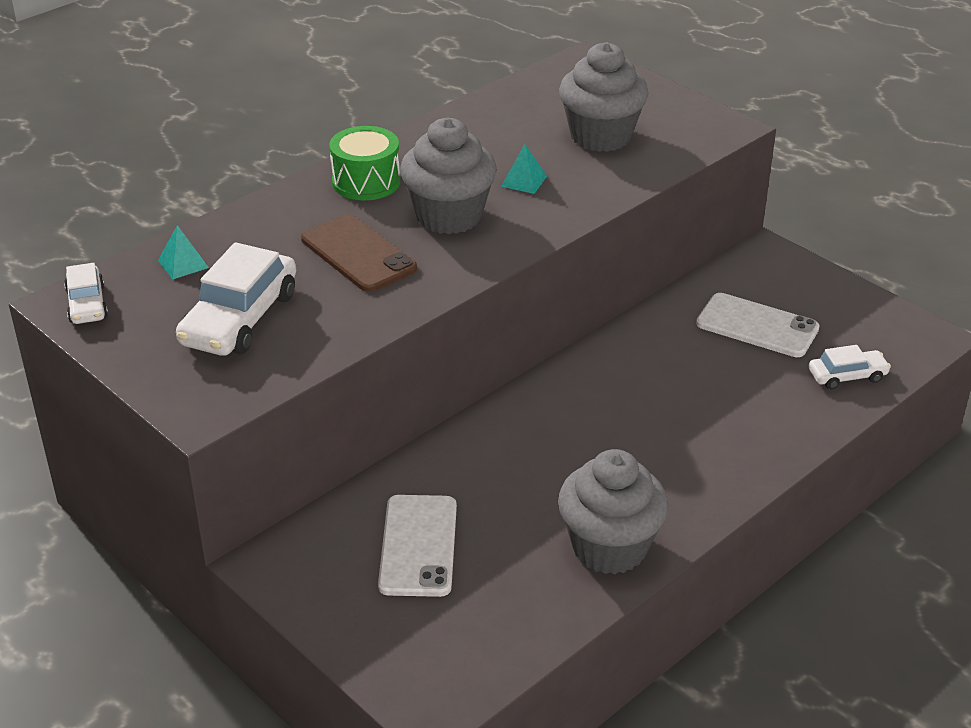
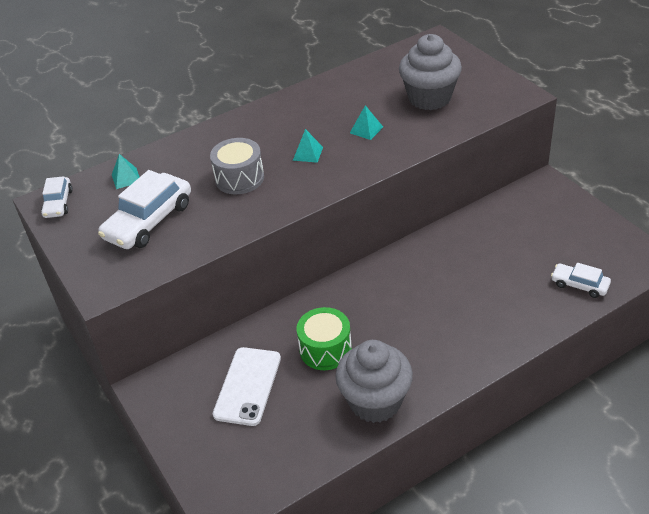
camera: 15 degrees right, 5 degrees up
(358, 254) = (239, 178): brown phone -> grey drum
(366, 182) = (261, 124): green drum -> green drum (325, 349)
(449, 216) = (308, 153): grey cupcake -> turquoise pyramid
(757, 326) = (524, 240): white phone -> none
(847, 376) = (579, 285): white car -> white car turned 150 degrees counterclockwise

